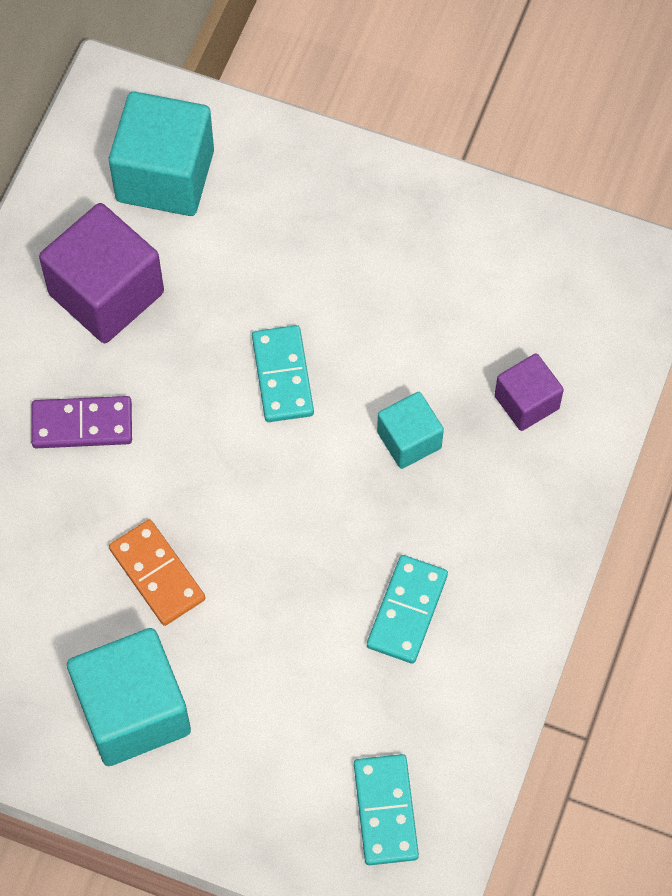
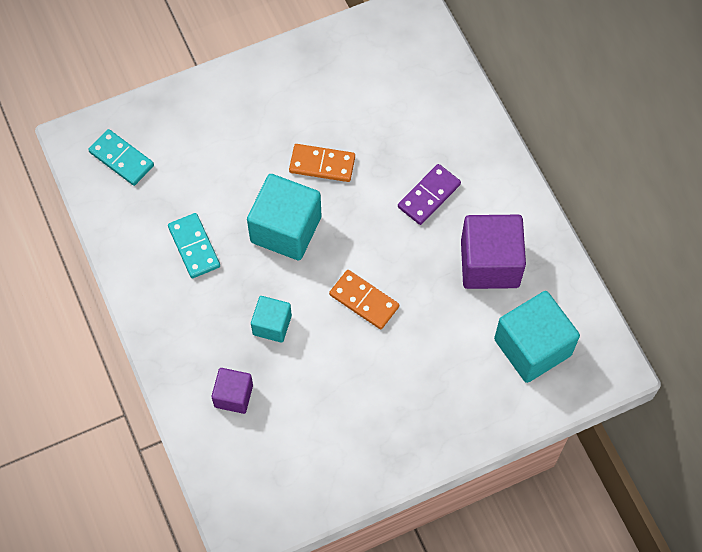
camera: 135 degrees right, 0 degrees up
(133, 711) = (270, 104): turquoise cube -> turquoise cube (286, 229)
(283, 376) = (364, 301): turquoise domino -> orange domino

